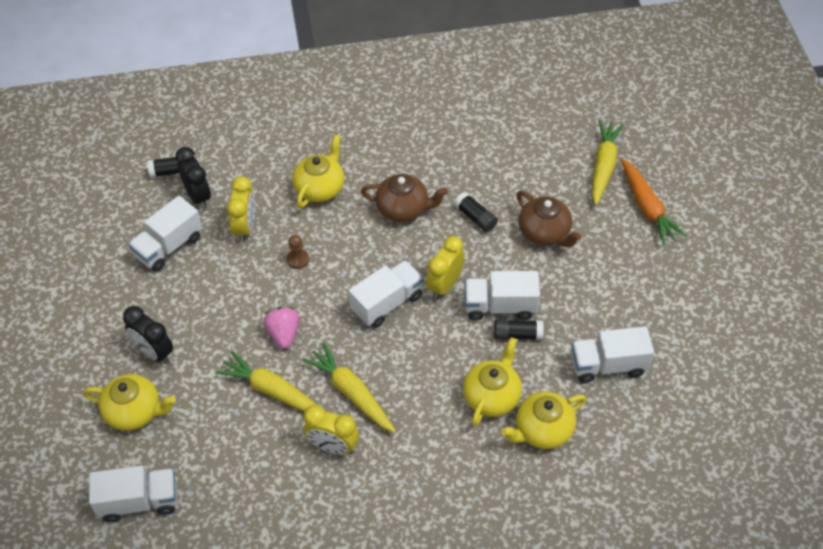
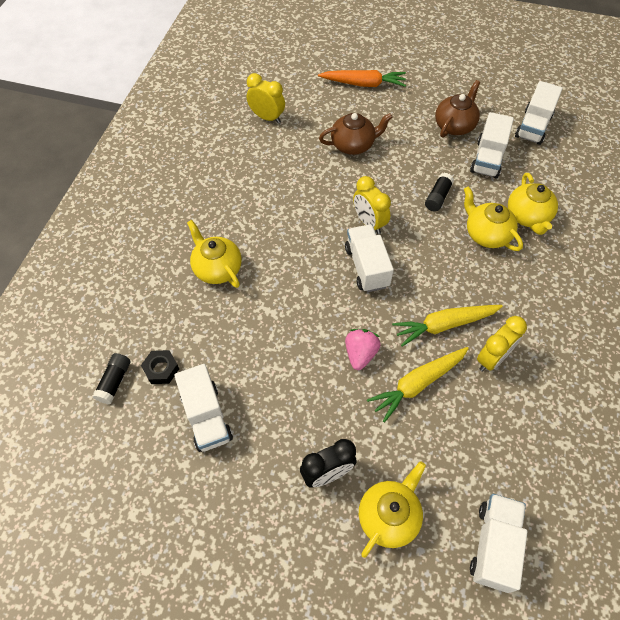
camera: 65 degrees left, 5 degrees up
(198, 196) = (161, 369): black clock -> black nut
(245, 227) = (224, 342): yellow clock -> yellow clock (267, 117)
(283, 334) = (360, 354): pink strawberry -> pink strawberry turned 90 degrees clockwise
(297, 259) = (285, 314): brown pawn -> none
(403, 209) = (277, 219): brown teapot -> brown teapot (454, 125)
(475, 217) = (314, 178): black glue stick -> none
(500, 306) = (407, 197): white truck -> white truck (533, 127)
(603, 166) = (313, 90): yellow carrot -> none

